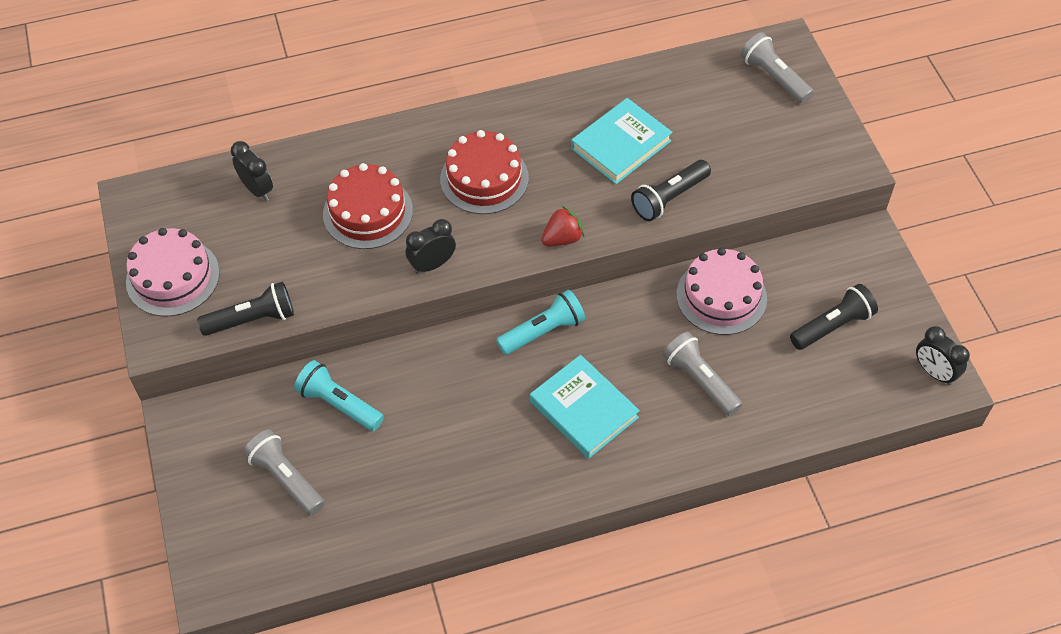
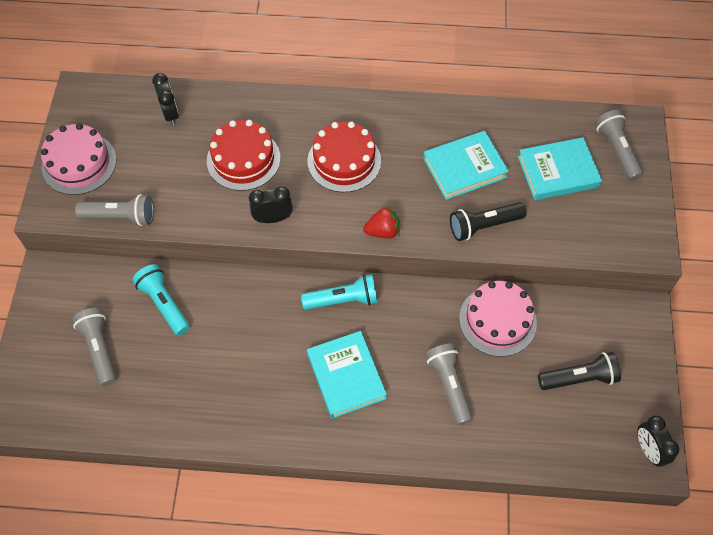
camera: 20 degrees right, 5 degrees up
(252, 320) = (120, 217): black flashlight -> grey flashlight
(722, 118) = (558, 172): none -> turquoise book

